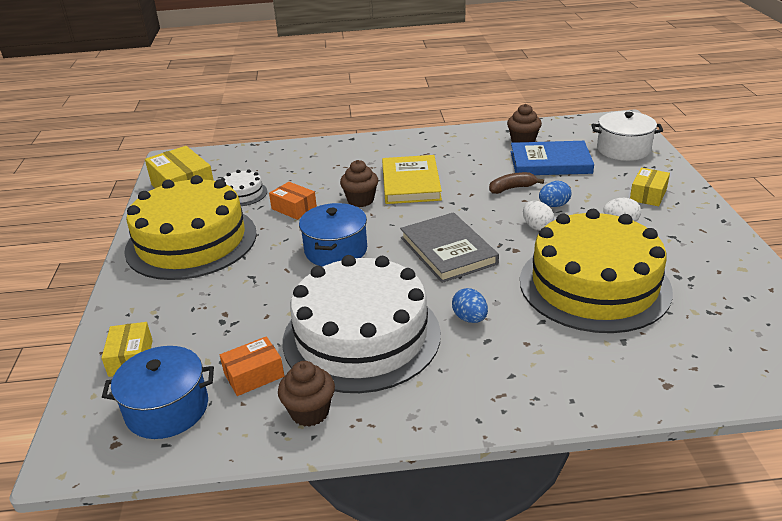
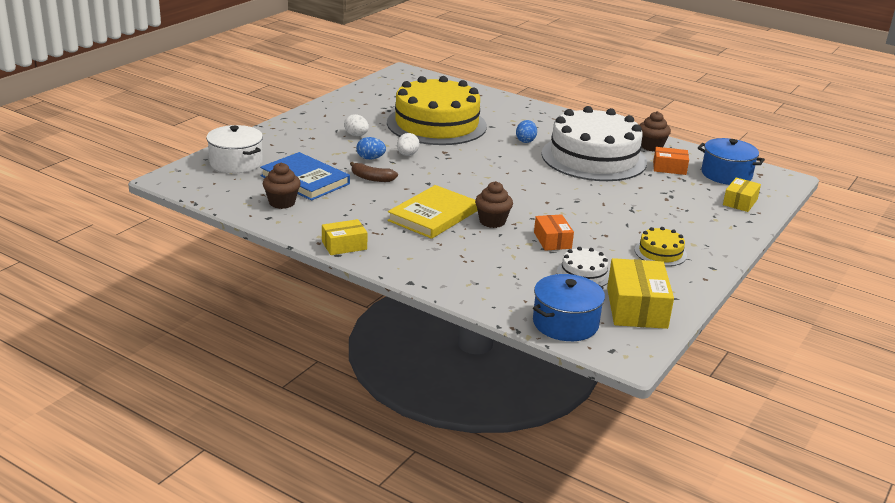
camera: 145 degrees left, 5 degrees down
(191, 241) = (660, 253): yellow cake -> yellow cake, size x0.42
(336, 250) = (556, 199): blue pot -> blue pot (565, 323)
(448, 250) = (484, 168): grey book -> none
(648, 195) = (303, 137): yellow box -> yellow box (344, 245)

